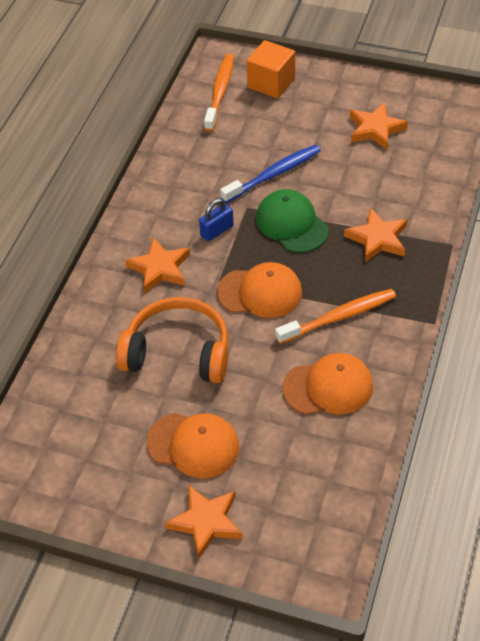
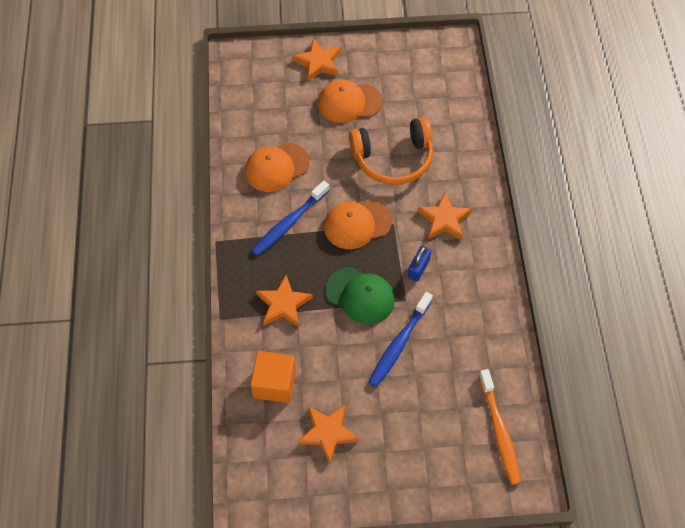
camera: 155 degrees right, 10 degrees up
(271, 83) = (455, 462): orange cube -> orange cube (274, 383)
(339, 317) = (289, 223): orange toothbrush -> blue toothbrush

